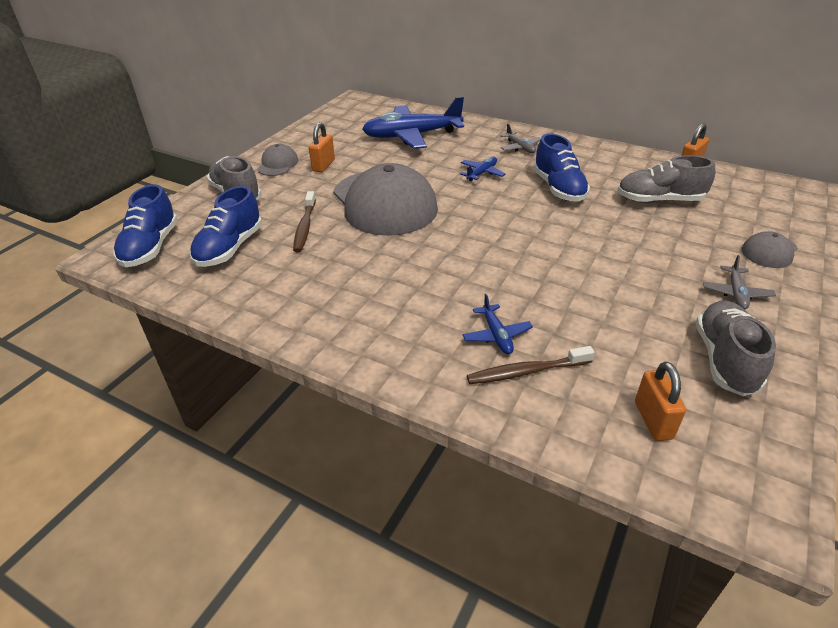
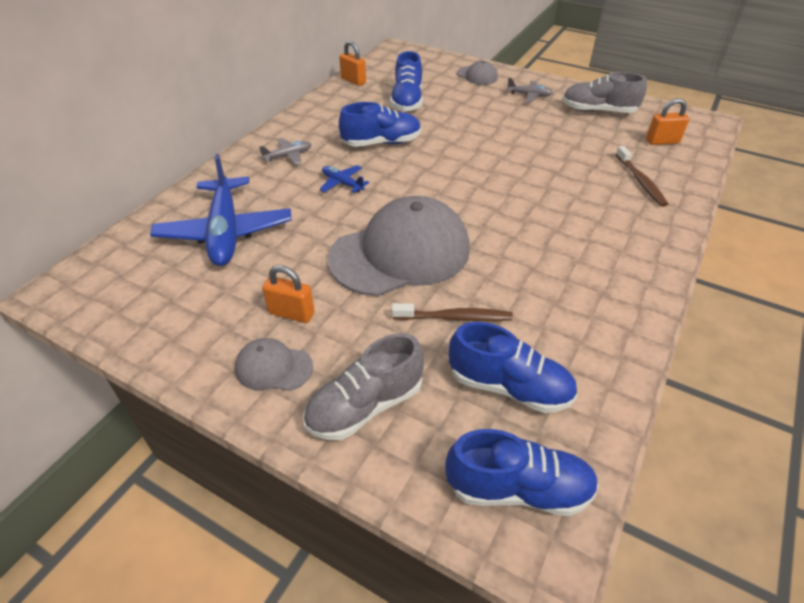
camera: 90 degrees left, 5 degrees up
(496, 335) = (606, 191): blue plane -> none
(659, 200) = (407, 101): grey shoe -> blue shoe

